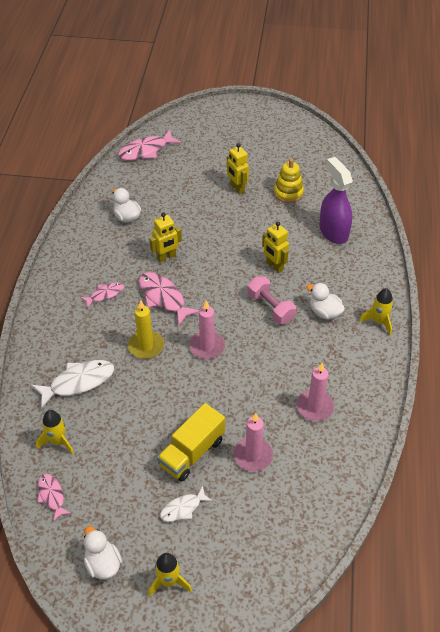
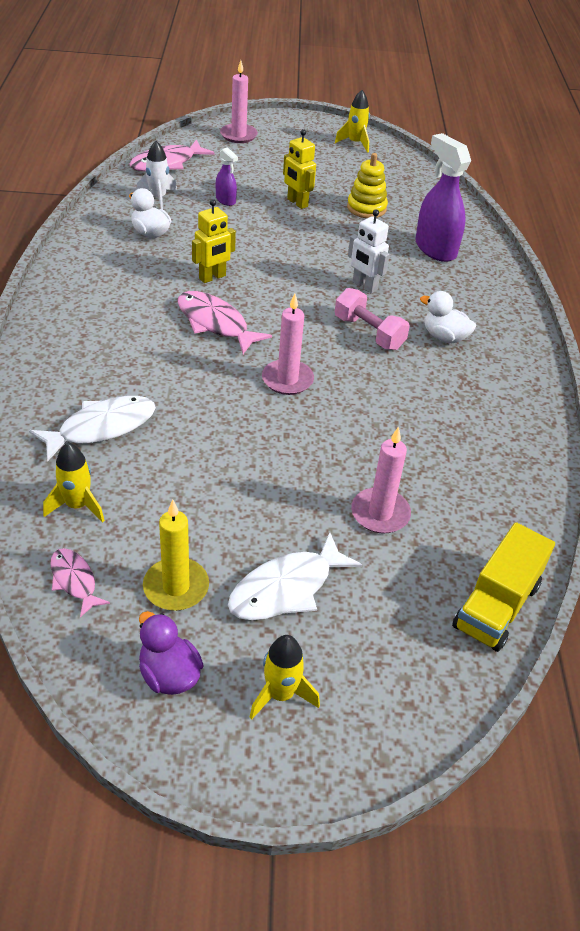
camera: 10 degrees left, 5 degrees down
(103, 564) = (169, 675): white duck -> purple duck
(105, 294) = (129, 320): pink fish -> none
(136, 184) = (158, 198): none -> white rocket
(146, 346) = (198, 381): yellow candle -> yellow candle (176, 587)
(183, 508) = (286, 588): white fish -> white fish, size x1.70
(185, 186) = (226, 200): none -> purple spray bottle
(192, 452) = (288, 512): yellow truck -> yellow truck (496, 606)
(274, 266) = (364, 286): yellow robot -> white robot
(314, 407) = (456, 449): pink candle -> pink candle (238, 135)
(378, 321) = (520, 346): yellow rocket -> yellow rocket (355, 143)

